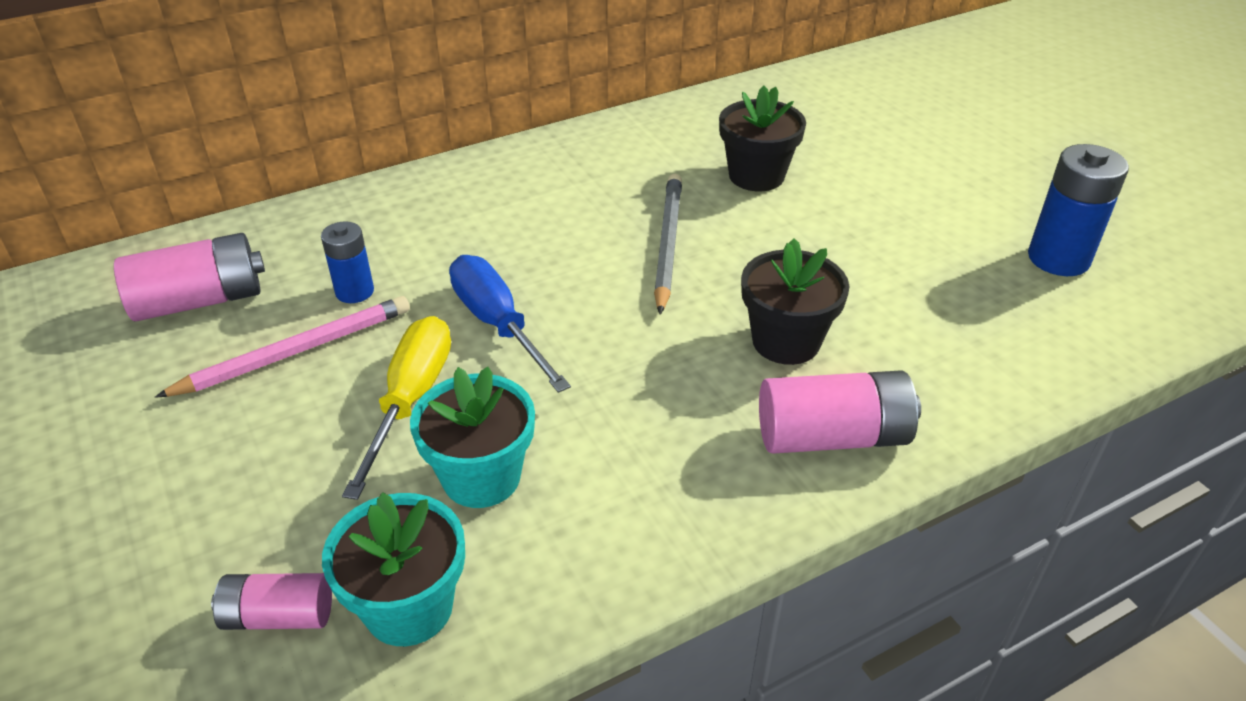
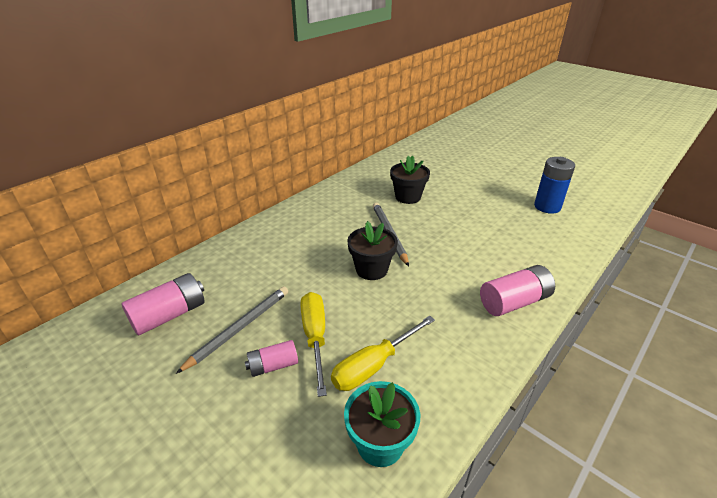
camera: 20 degrees left, 5 degrees down
(278, 616) = (315, 472): pink battery -> pink battery (273, 365)
(295, 351) = (239, 328): pink pencil -> grey pencil
(354, 291) = (253, 290): blue battery -> none
(481, 477) = (374, 365): turquoise flower pot -> yellow screwdriver
(498, 324) = (335, 289): blue screwdriver -> none
(786, 341) = (467, 265): black flower pot -> black flower pot (371, 269)

